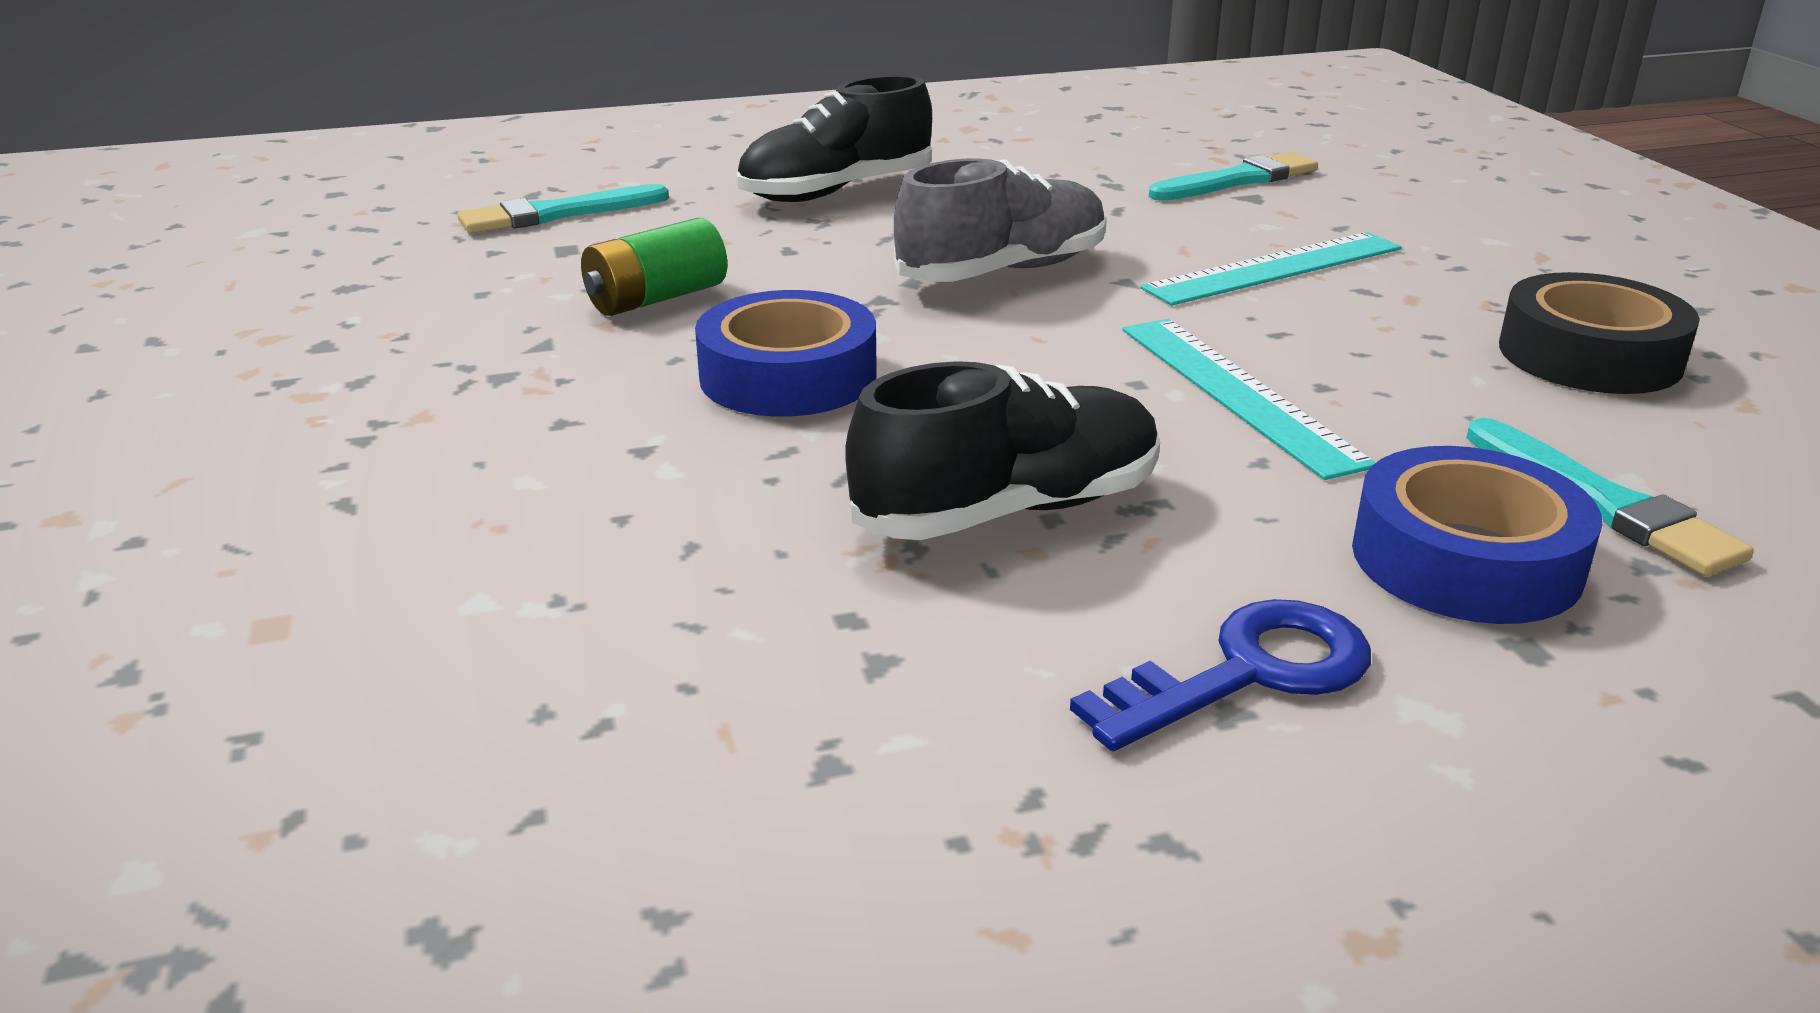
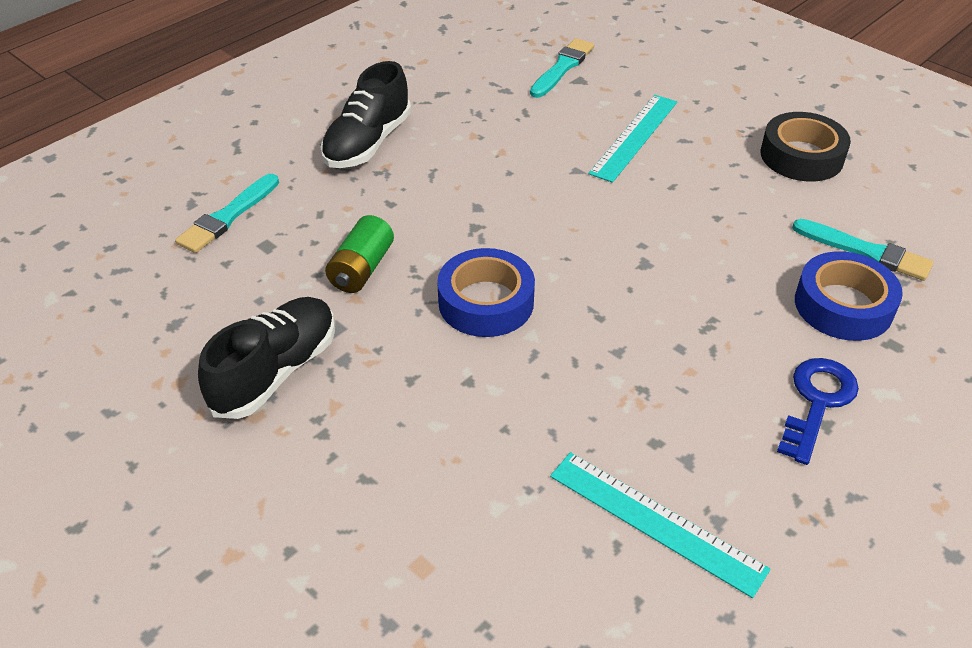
camera: 30 degrees left, 15 degrees up
(1002, 272) = (514, 183): grey shoe -> none
(1008, 510) = (660, 351): black shoe -> black shoe (275, 372)
(1238, 393) = (688, 236): turquoise ruler -> turquoise ruler (656, 521)

